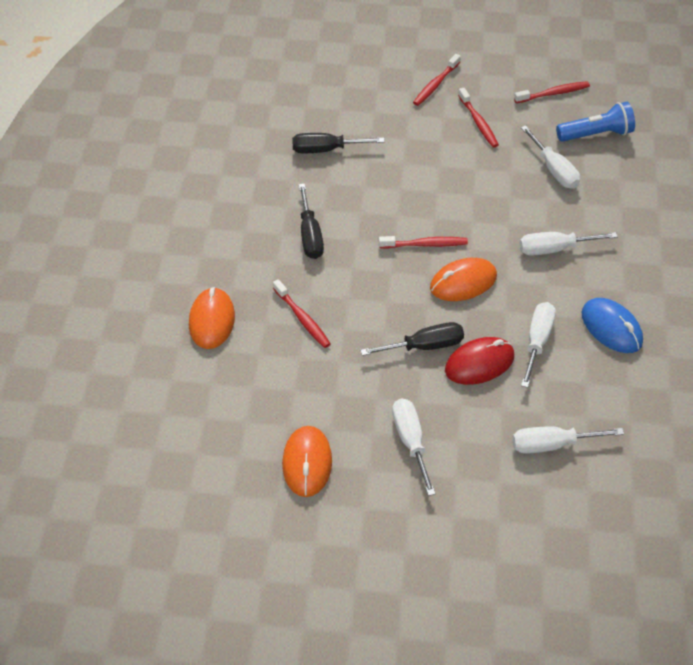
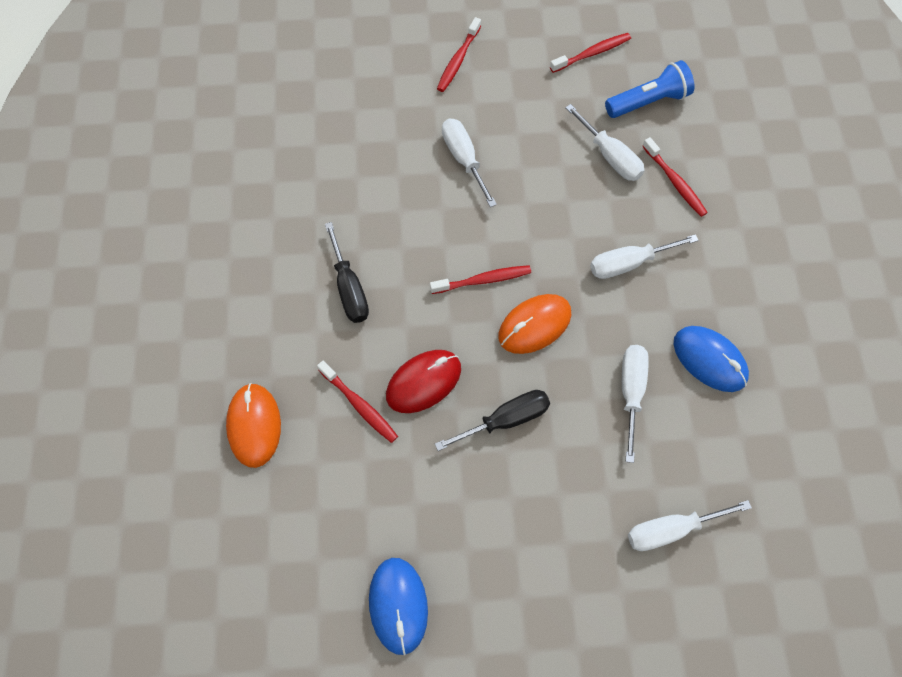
camera: 10 degrees left, 15 degrees up
(307, 463) = (398, 605): orange mouse -> blue mouse
(326, 150) = (348, 167): black screwdriver -> none
(411, 441) = (512, 554): white screwdriver -> white screwdriver (464, 159)
(478, 122) = (515, 104): red toothbrush -> red toothbrush (675, 182)
(479, 363) = (571, 433): red mouse -> red mouse (423, 382)

